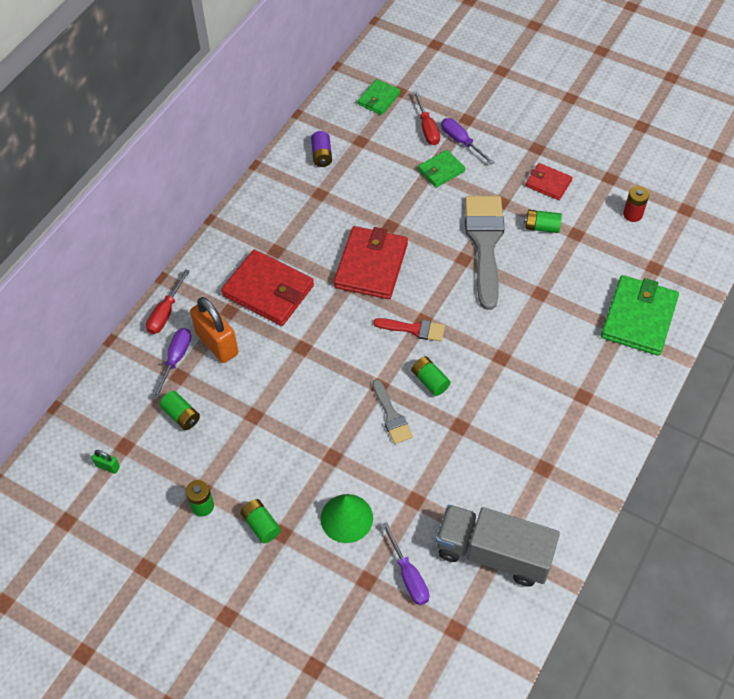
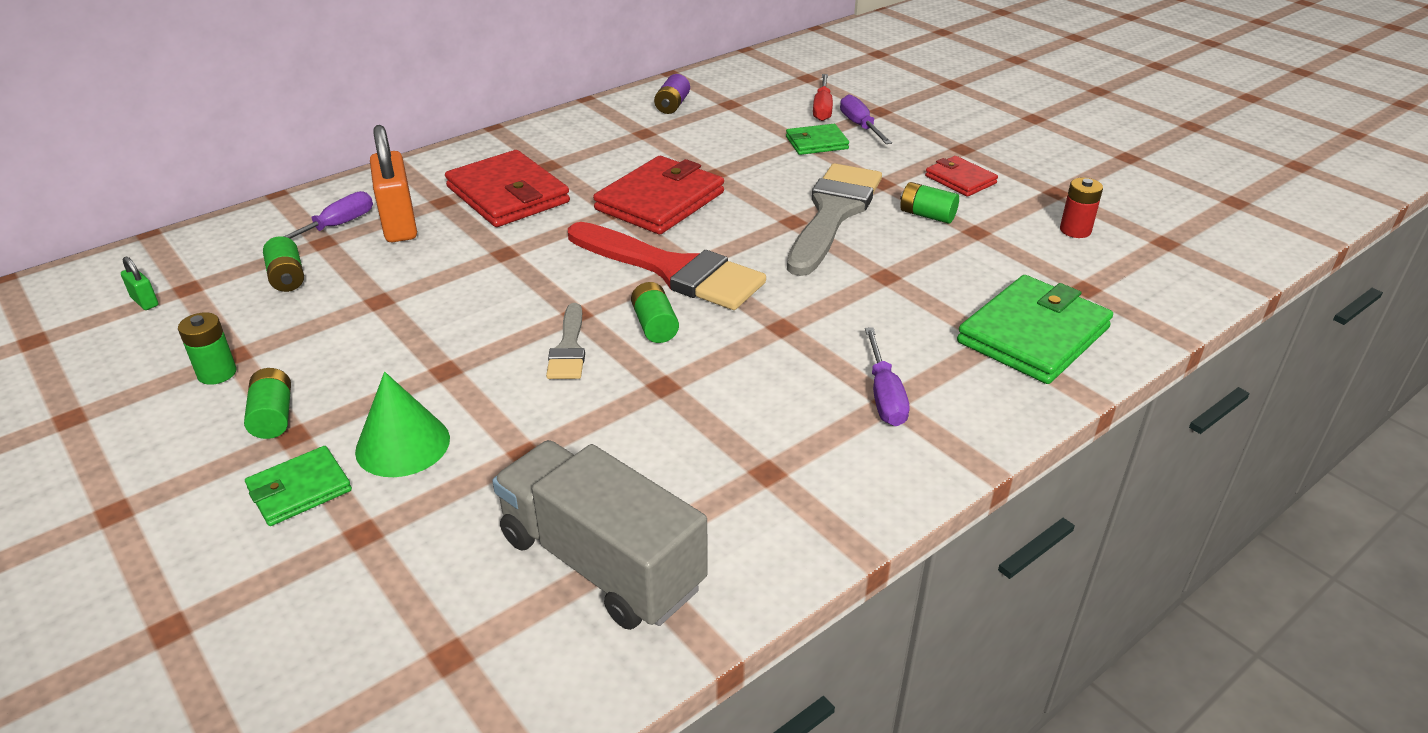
camera: 20 degrees right, 20 degrees down
(166, 313) = (365, 186): red screwdriver -> none
(379, 99) = (777, 78): green wallet -> green wallet (300, 490)
(409, 576) = (435, 549): purple screwdriver -> purple screwdriver (884, 395)
(414, 329) = (672, 270): red brush -> red brush, size x2.01

